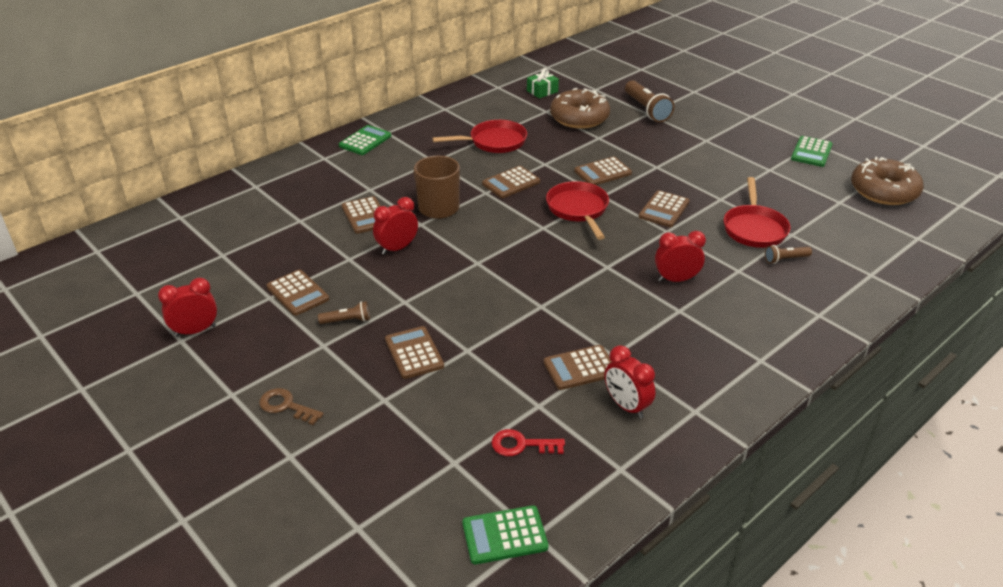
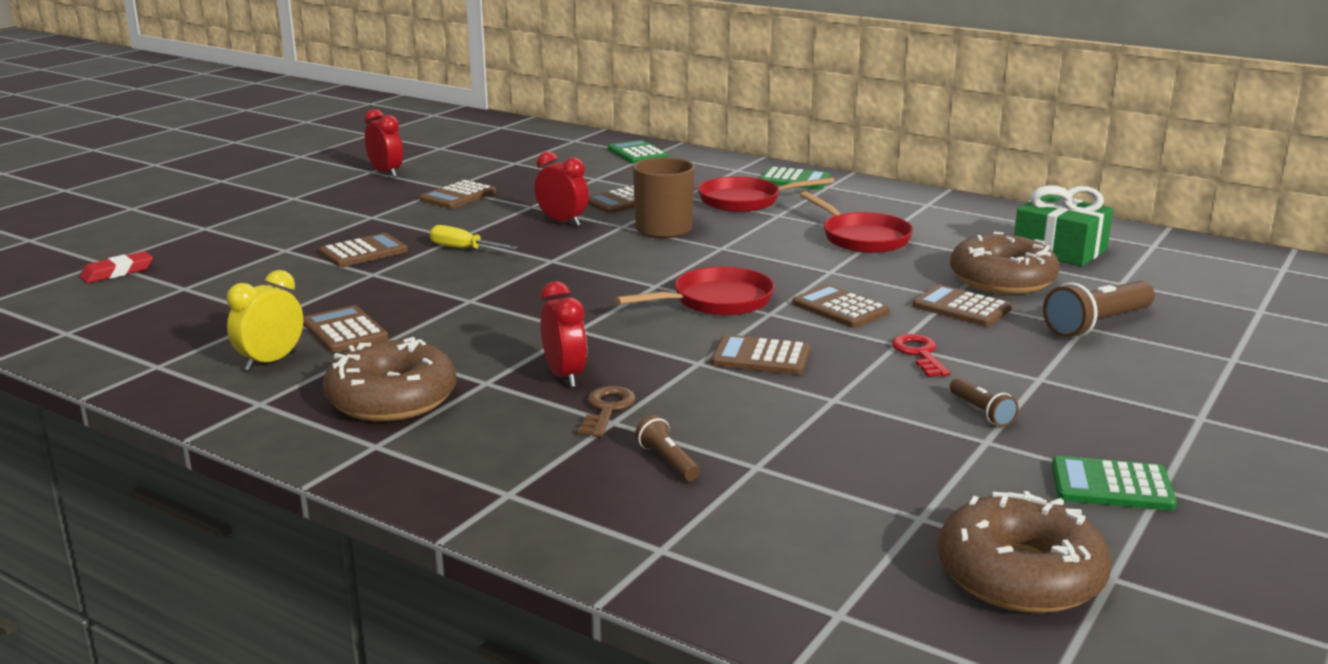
camera: 75 degrees right, 15 degrees down
(286, 406) = (275, 217): brown key -> brown key (607, 409)
(347, 320) = (415, 220): brown flashlight -> brown flashlight (981, 412)
(392, 513) = (117, 272): none -> red eraser
(433, 300) = (463, 249): none -> yellow screwdriver
(504, 535) = (70, 319): green calculator -> green calculator (637, 153)
(511, 183) = (757, 258): brown calculator -> brown calculator (961, 307)
(521, 445) = (206, 314): red key -> red key (919, 354)
(542, 91) = (1059, 250): green gift -> green gift, size x1.73
(626, 406) = (271, 361): red clock -> yellow clock
(697, 350) = (392, 399): none -> brown donut
(754, 228) = (753, 431): red pan -> red pan (745, 201)

